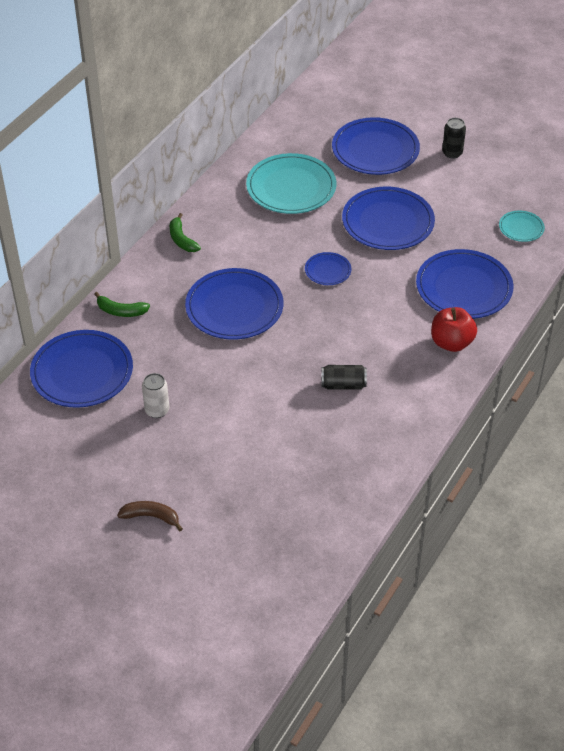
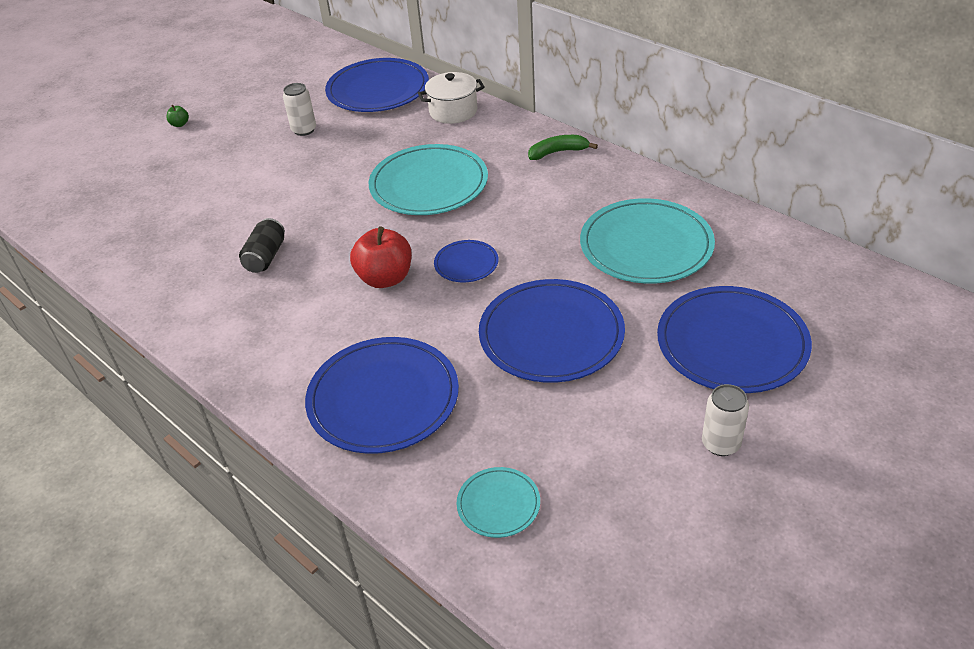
camera: 105 degrees right, 5 degrees down
(121, 311) = (453, 111): green banana -> white pot
(151, 517) = (180, 124): brown banana -> green apple
(234, 307) = (429, 184): blue plate -> turquoise plate
(451, 343) = (283, 365): red apple -> red apple (385, 278)
(452, 153) = (720, 444): black can -> white can

